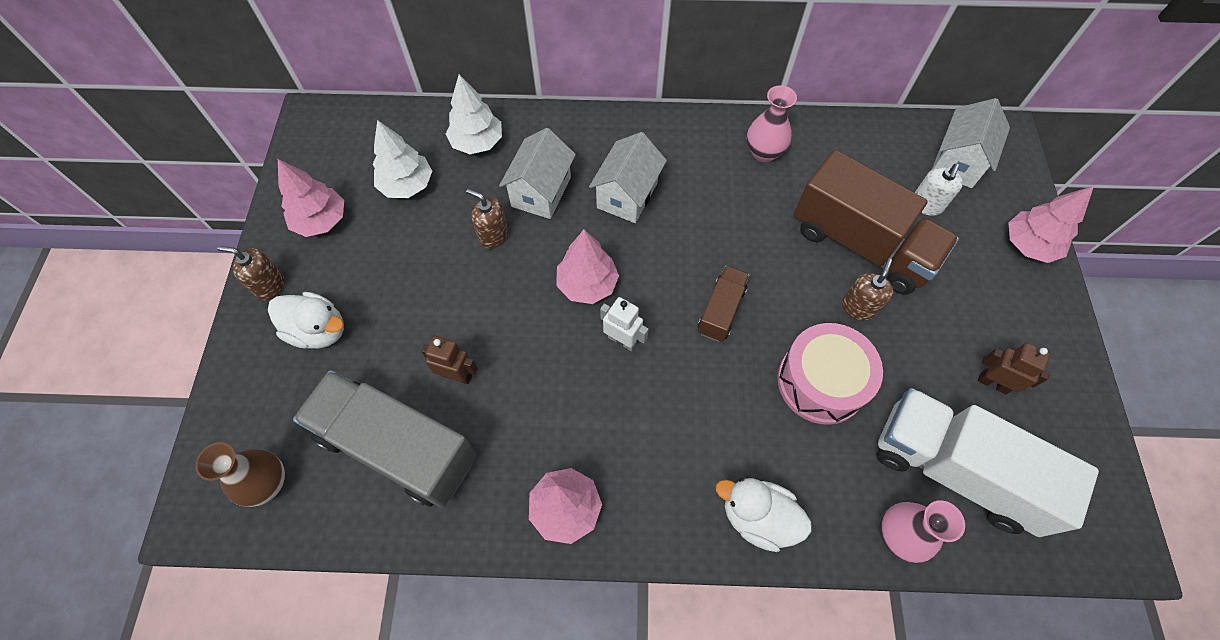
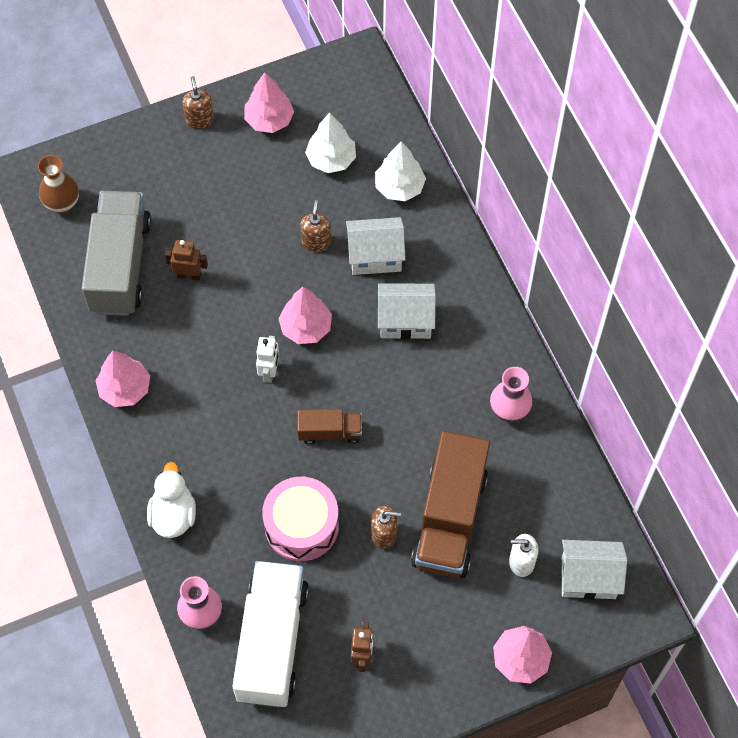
camera: 65 degrees right, 0 degrees up
(319, 330) = (180, 170): white duck -> none
(457, 375) = (189, 275): brown robot -> brown robot turned 75 degrees counterclockwise

